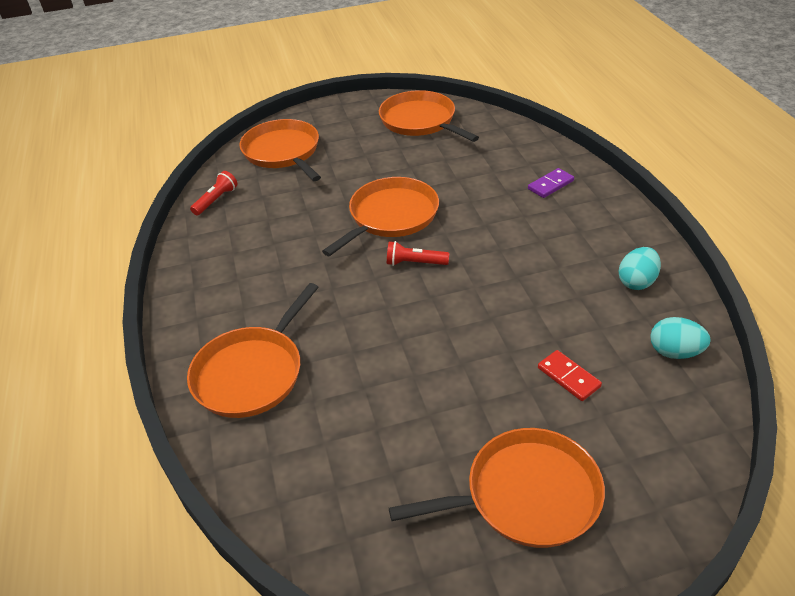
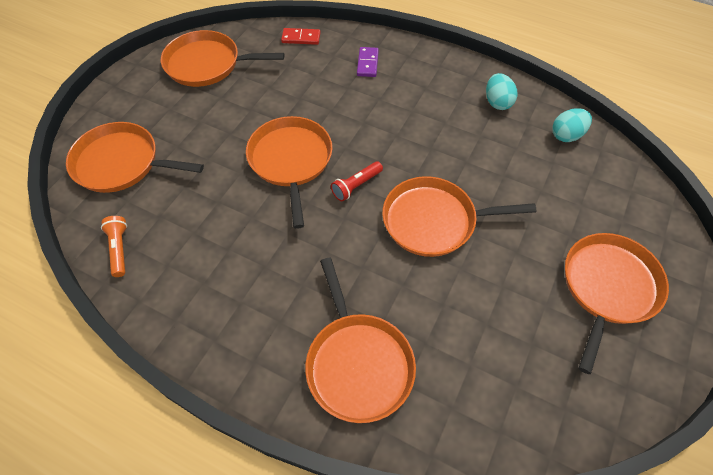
camera: 50 degrees left, 15 degrees up
(216, 200) = (119, 249): red flashlight -> orange flashlight
(441, 328) = (434, 221): none -> orange pan
(568, 377) = (539, 194): red domino -> red domino (301, 38)

